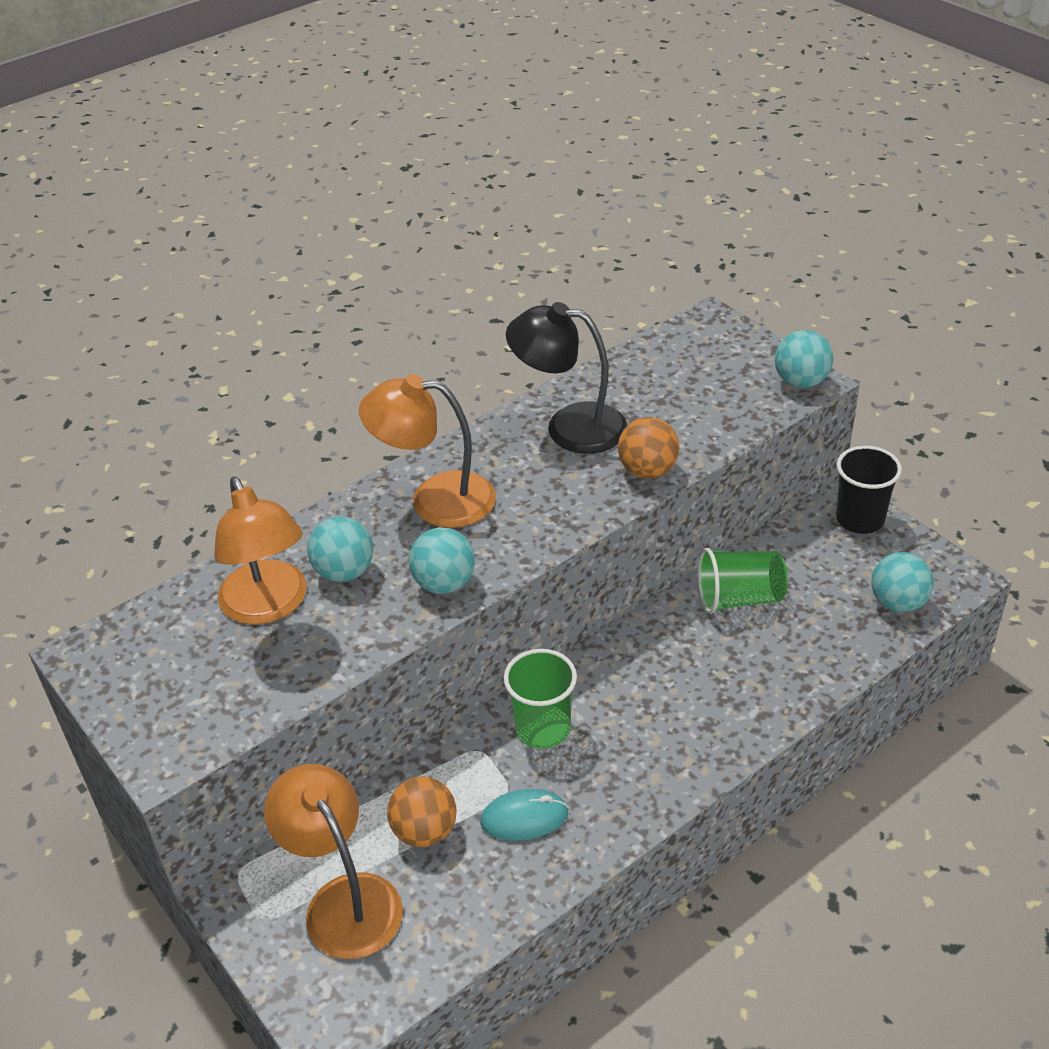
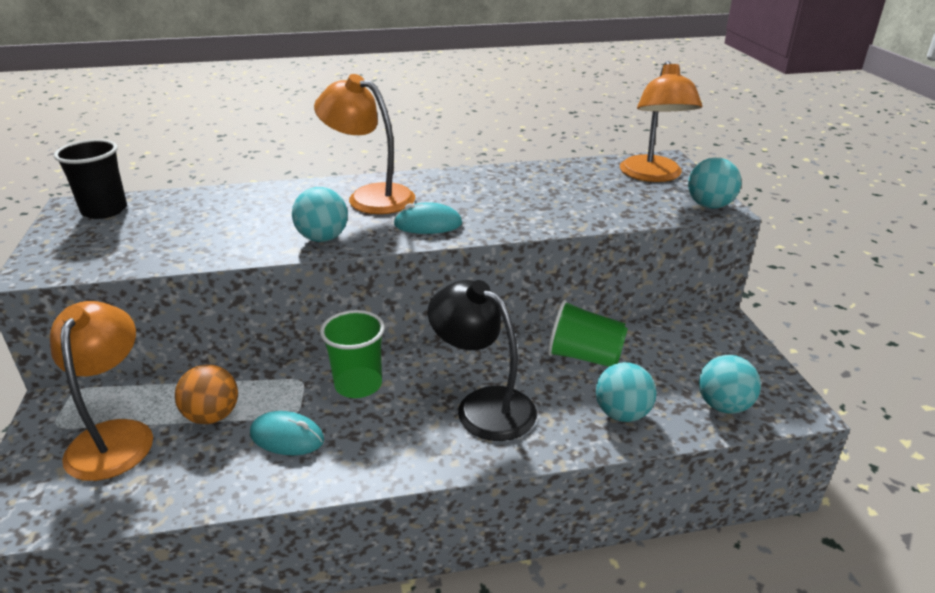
camera: 25 degrees right, 10 degrees down
(269, 606) = (202, 216): orange lamp -> orange lamp (652, 176)
(344, 572) = (268, 214): turquoise ball -> turquoise ball (622, 414)
(538, 518) = (428, 224): none -> turquoise mouse
(569, 426) = (503, 185): black lamp -> black lamp (483, 405)
(647, 470) = (536, 221): orange ball -> none
(860, 519) = (729, 339): black cup -> black cup (104, 210)

